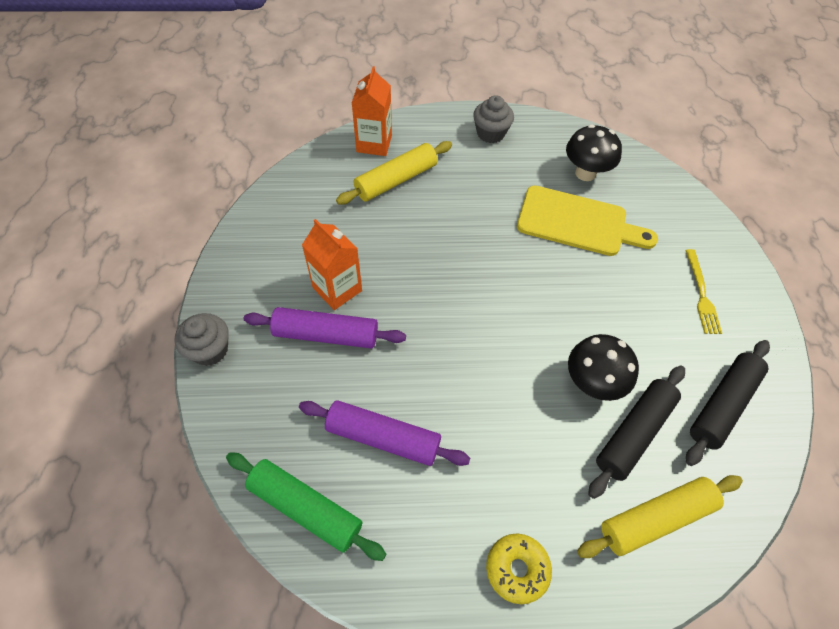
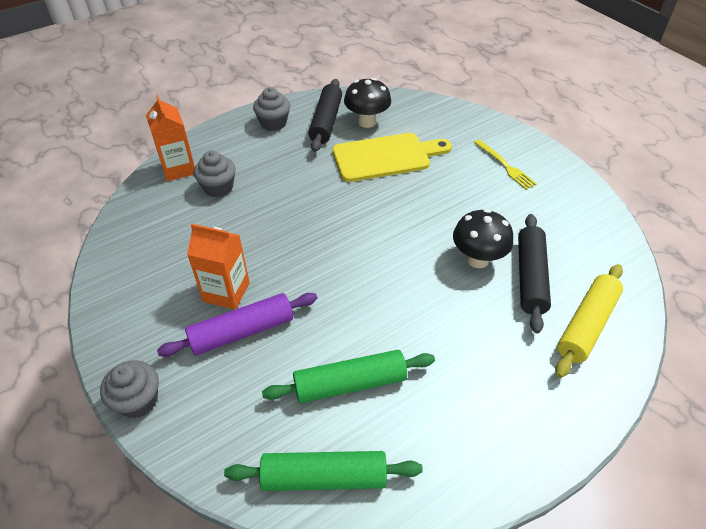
camera: 30 degrees left, 10 degrees down
(383, 437) = (350, 383): purple rolling pin -> green rolling pin
(396, 180) = (218, 188): yellow rolling pin -> grey cupcake
(517, 569) = (523, 417): yellow donut -> none
(722, 405) = (571, 229): black rolling pin -> black rolling pin (326, 122)

